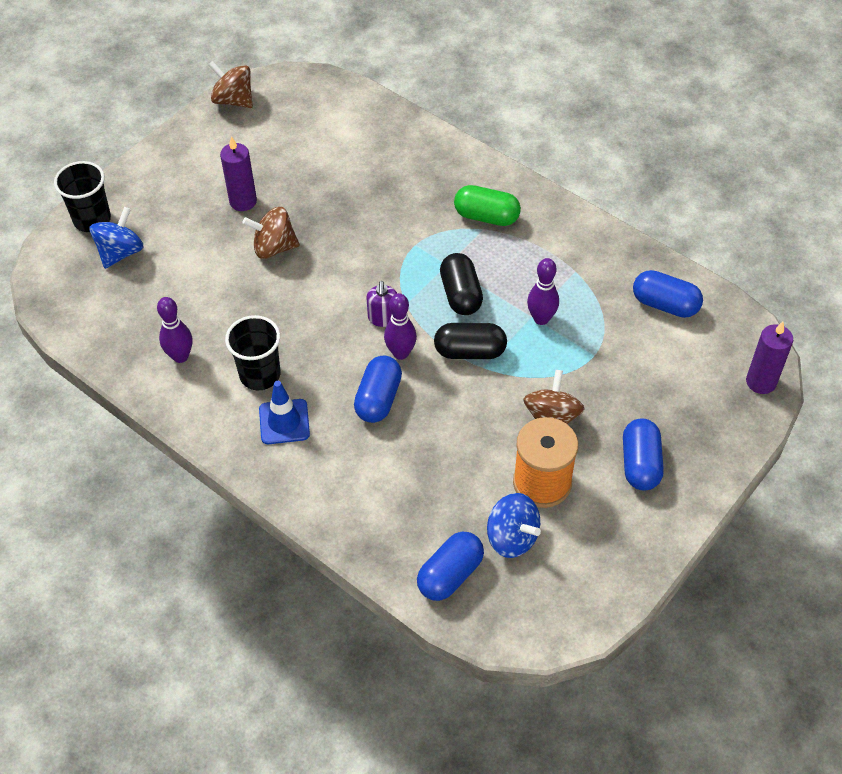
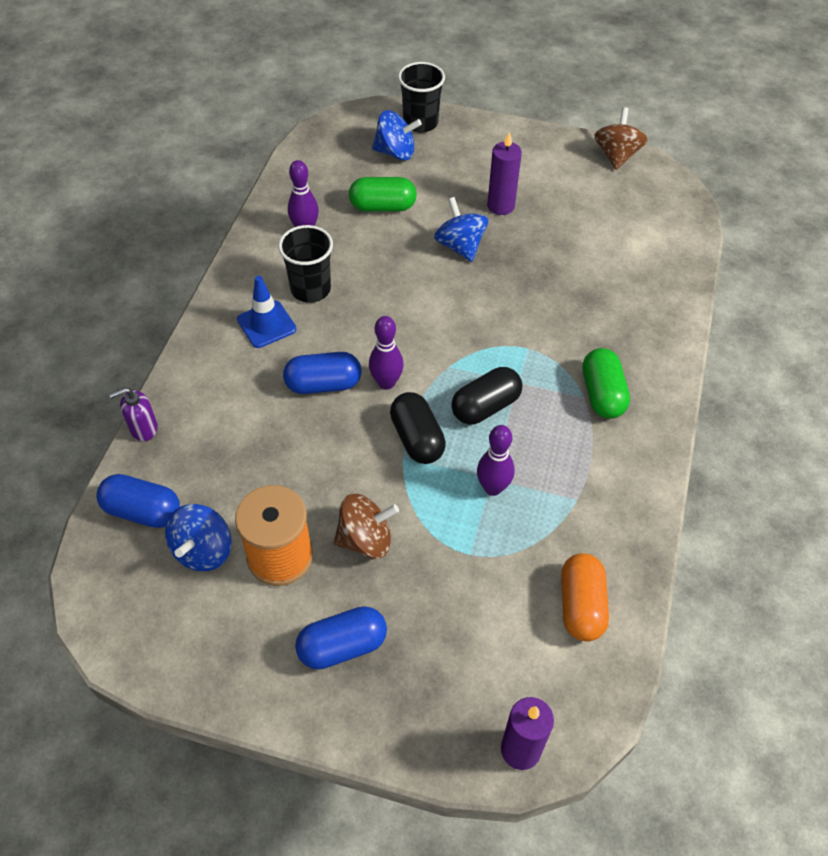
camera: 65 degrees right, 0 degrees up
(188, 286) = (383, 207): none -> green capsule
(274, 247) = (460, 246): brown spinning top -> blue spinning top
(383, 318) = (421, 354): purple soap dispenser -> purple soap dispenser (143, 428)
(665, 304) = (581, 605): blue capsule -> orange capsule

